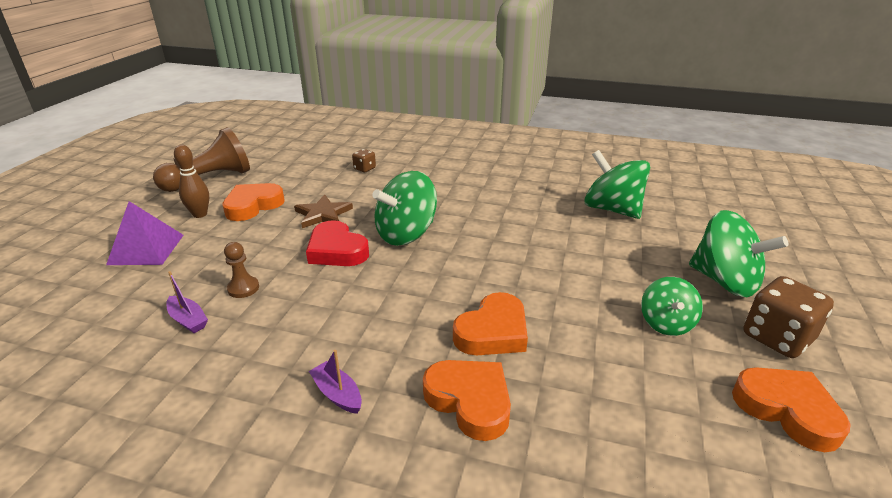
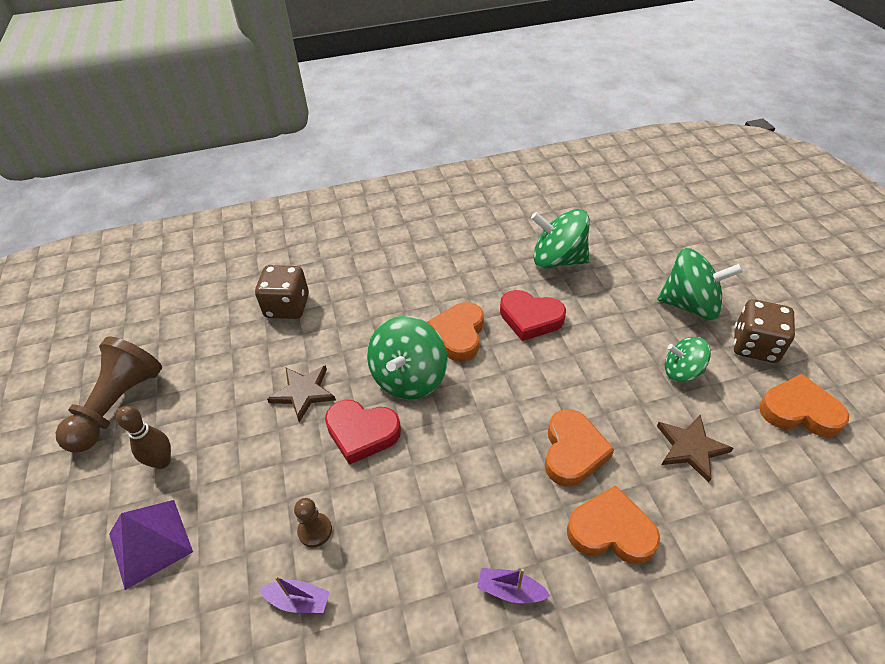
camera: 30 degrees left, 15 degrees up
(253, 205) = (213, 418): orange heart -> orange heart (458, 335)
(364, 168) = (287, 306): brown dice -> brown dice, size x1.96
(546, 235) = (530, 318): none -> red heart
(618, 381) = (691, 448): none -> brown star
(666, 323) = (681, 371): green spinning top -> green spinning top turned 120 degrees clockwise

